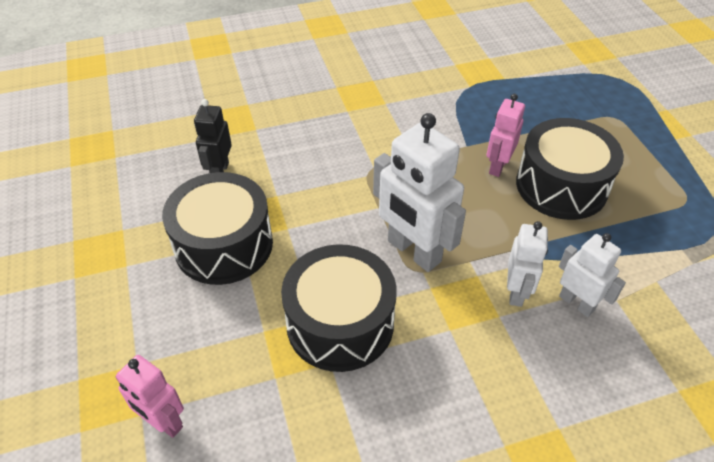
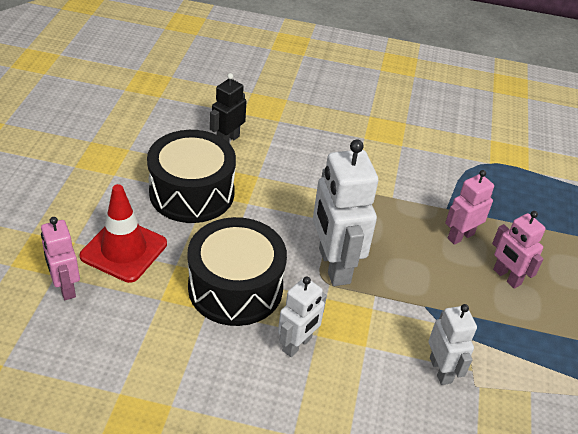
camera: 25 degrees right, 5 degrees down
(197, 344) = (124, 250): none -> red traffic cone
(516, 292) = (395, 336): white robot -> white robot (297, 344)
(561, 186) = (506, 277): black drum -> pink robot

